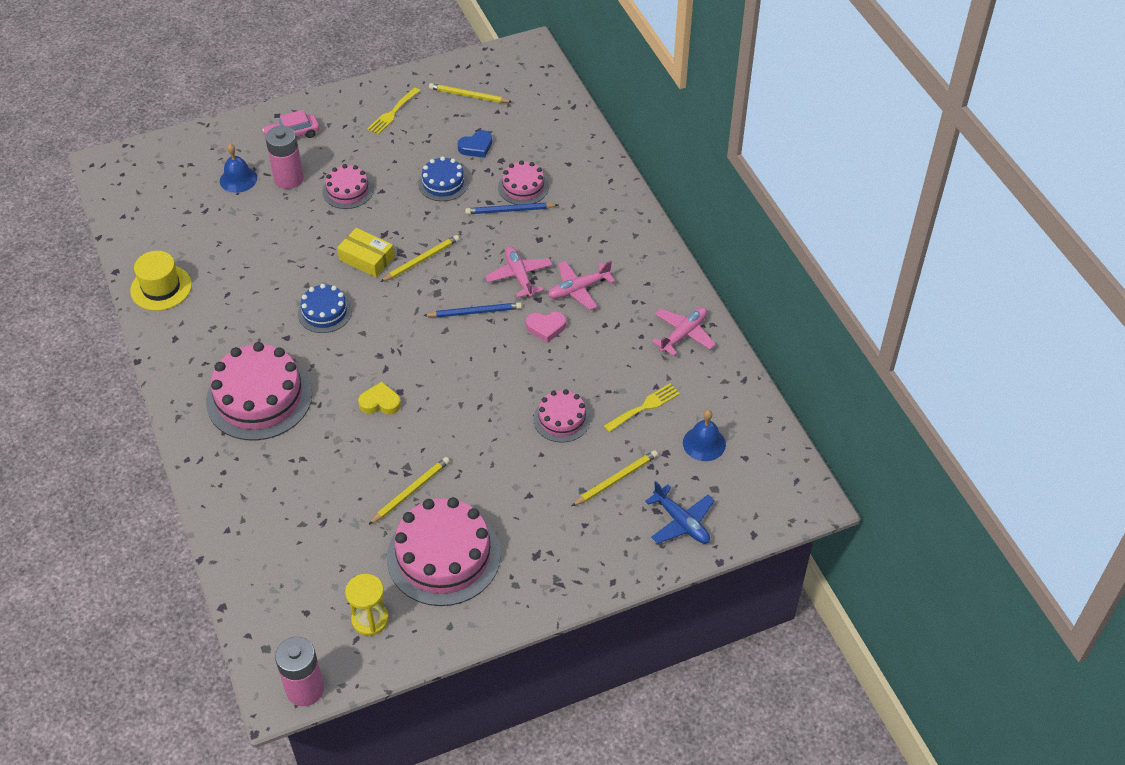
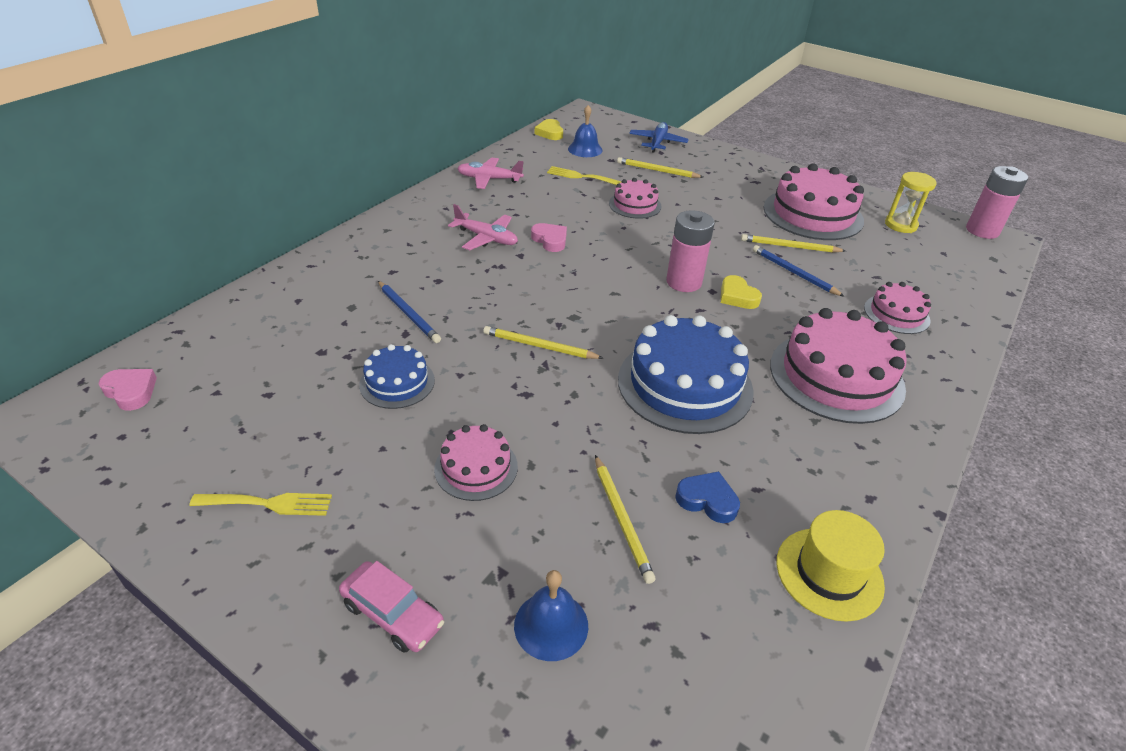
camera: 125 degrees left, 10 degrees down
(289, 179) = (501, 552): pink battery -> pink battery (683, 282)
(324, 312) = (685, 384): blue cake -> blue cake, size x1.86
(367, 258) = (577, 390): yellow box -> none
(468, 95) = (187, 435): yellow pencil -> yellow pencil (622, 519)
(475, 312) = (574, 284): blue pencil -> blue pencil (794, 273)
(476, 147) = (306, 382): blue heart -> blue heart (707, 500)
(519, 276) = (501, 275): pink plane -> none
(523, 187) = (361, 318): pink cake -> pink cake (896, 314)
(525, 81) = (131, 391): none -> pink heart
(764, 433) = (550, 133): none -> yellow heart

